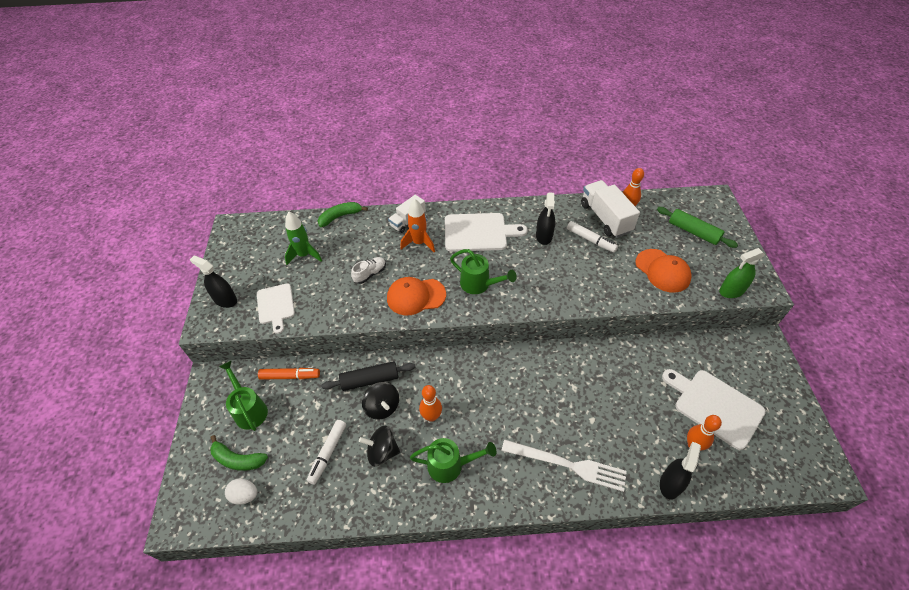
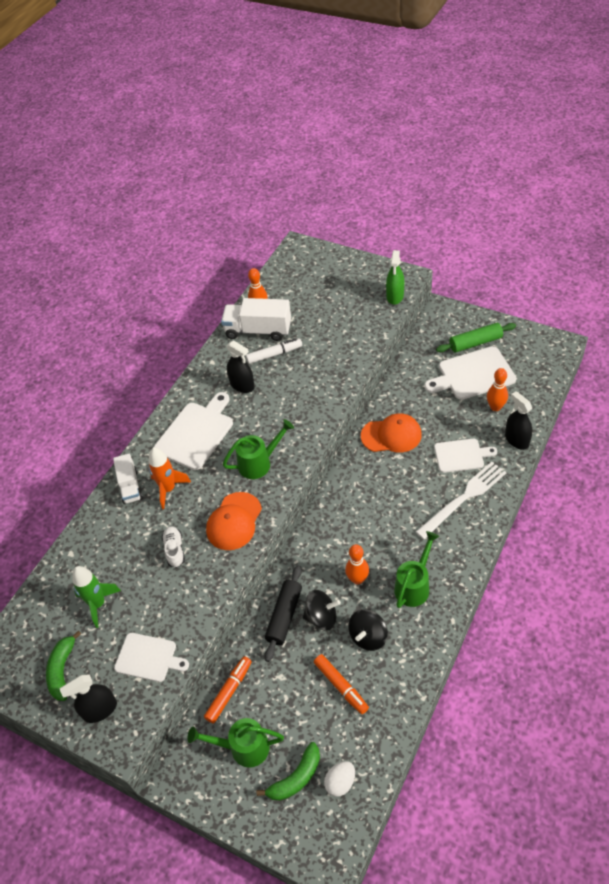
camera: 55 degrees left, 0 degrees up
(328, 453) = (341, 686): white marker -> orange marker
(340, 217) = (69, 547): green banana -> green banana (62, 670)
(613, 440) = (461, 455): none -> white cutting board
(662, 271) = (344, 326): orange cap -> orange cap (391, 435)
(693, 232) = (321, 282): green rolling pin -> green rolling pin (475, 343)

